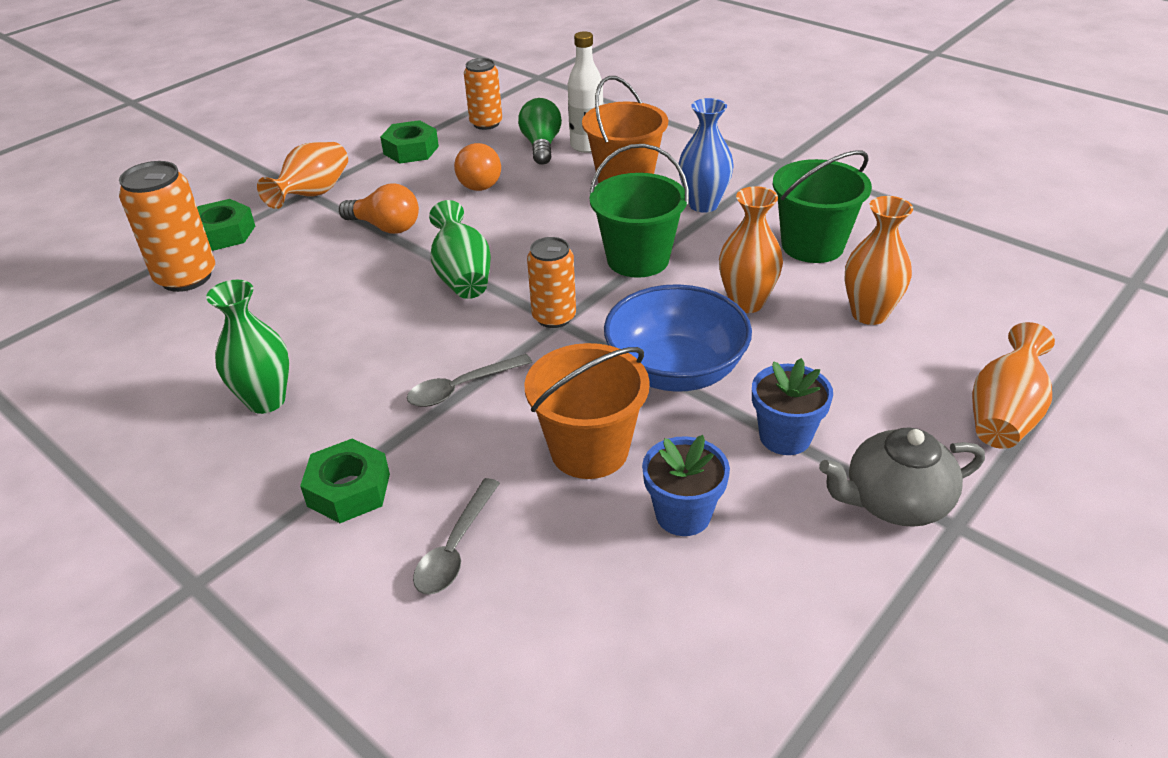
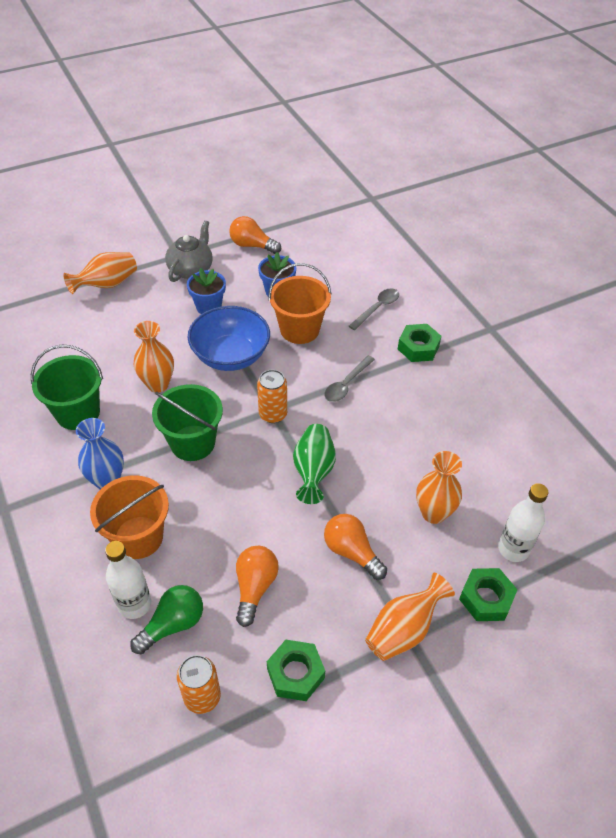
camera: 160 degrees left, 10 degrees up
(186, 277) = (513, 549): orange can -> white bottle
(266, 400) = (456, 413): green vase -> none
(461, 388) = (346, 384): grey spoon -> grey spoon turned 135 degrees clockwise
(541, 145) = (173, 624): green light bulb -> green light bulb turned 150 degrees counterclockwise
(828, 616) = (252, 245): none -> orange light bulb
(869, 314) = (102, 353): orange vase -> orange vase (433, 513)
(894, 502) = (191, 269): grey teapot -> grey teapot turned 75 degrees counterclockwise

